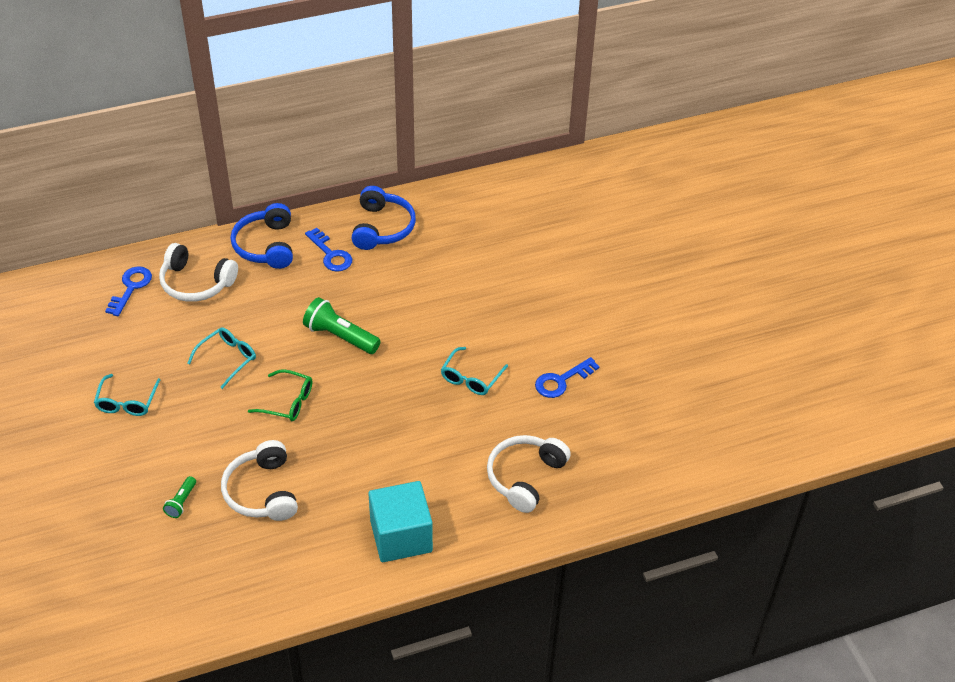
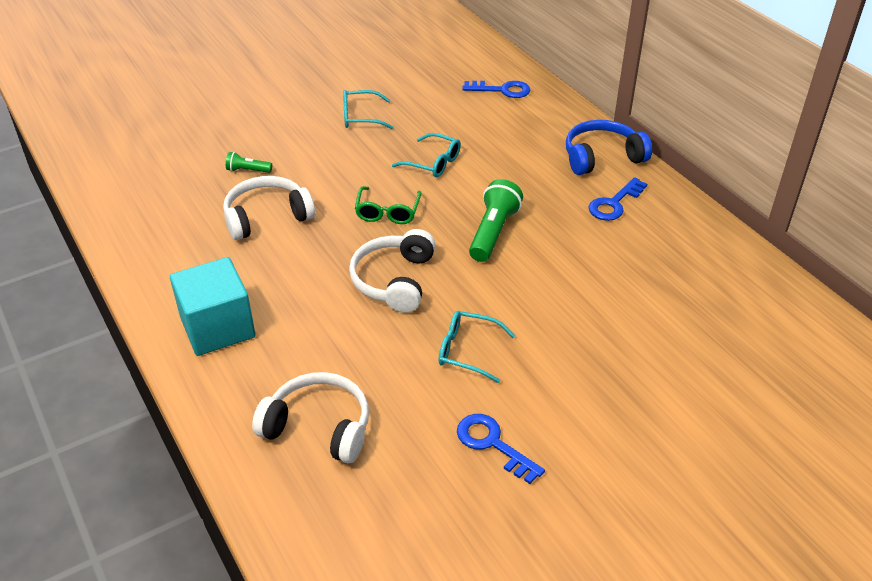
camera: 80 degrees right, 5 degrees down
(196, 283) = (526, 124): white headphones -> white headphones (394, 280)
(382, 228) = (680, 235): blue headphones -> none

